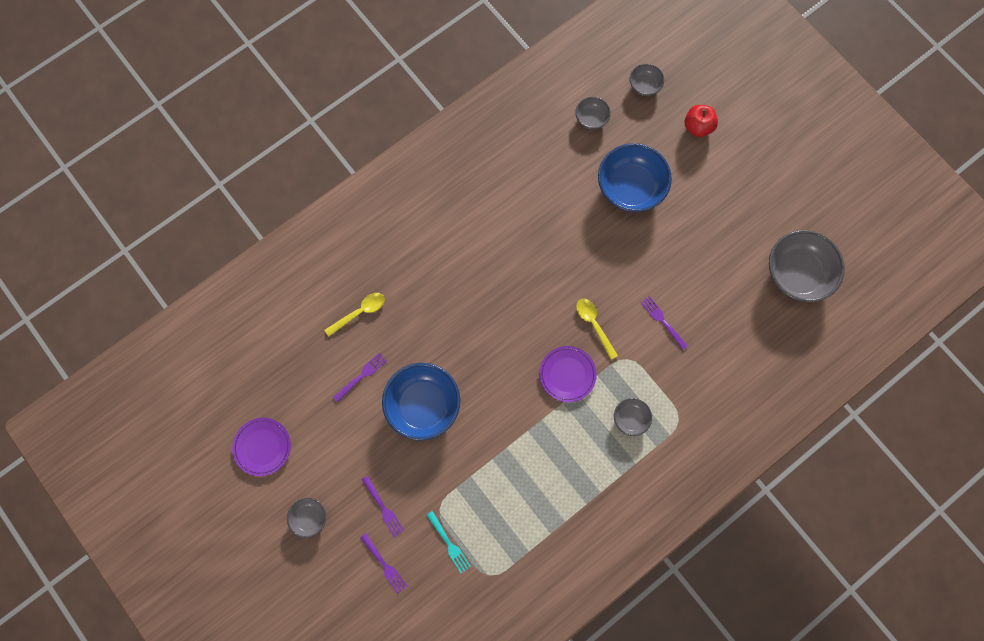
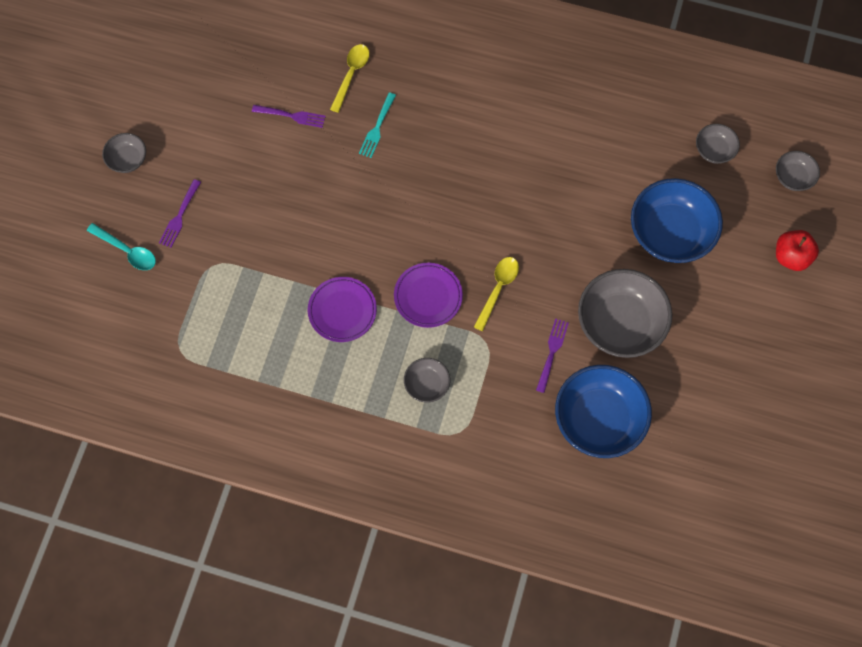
camera: 55 degrees right, 5 degrees down
(262, 447) = (166, 78): purple plate -> purple plate (342, 311)
(360, 312) = (351, 74): yellow spoon -> yellow spoon turned 90 degrees counterclockwise
(384, 564) = (127, 251): purple fork -> turquoise spoon
(423, 405) = (302, 186): blue bowl -> blue bowl (598, 419)
(449, 543) = (185, 294): turquoise fork -> turquoise fork (377, 127)
(797, 273) = (709, 456): grey bowl -> grey bowl (620, 323)

